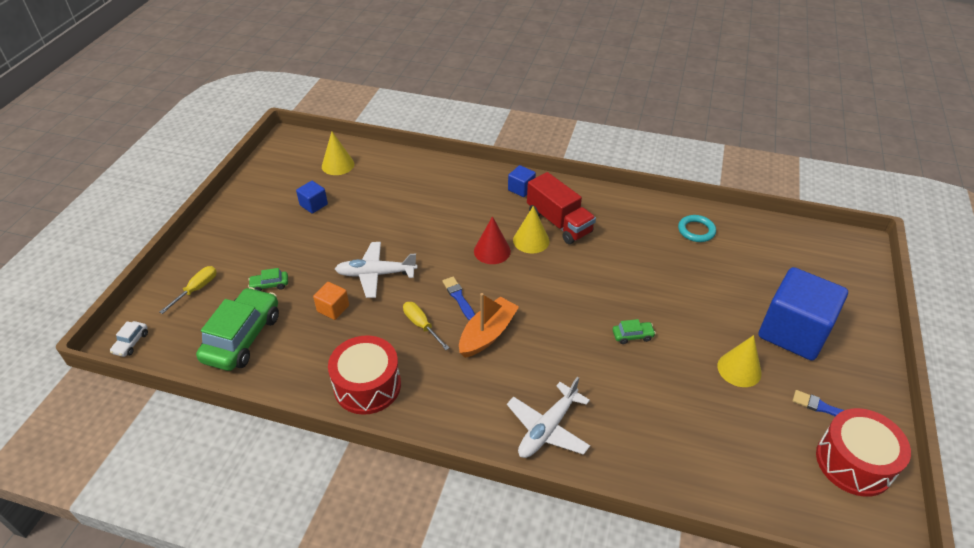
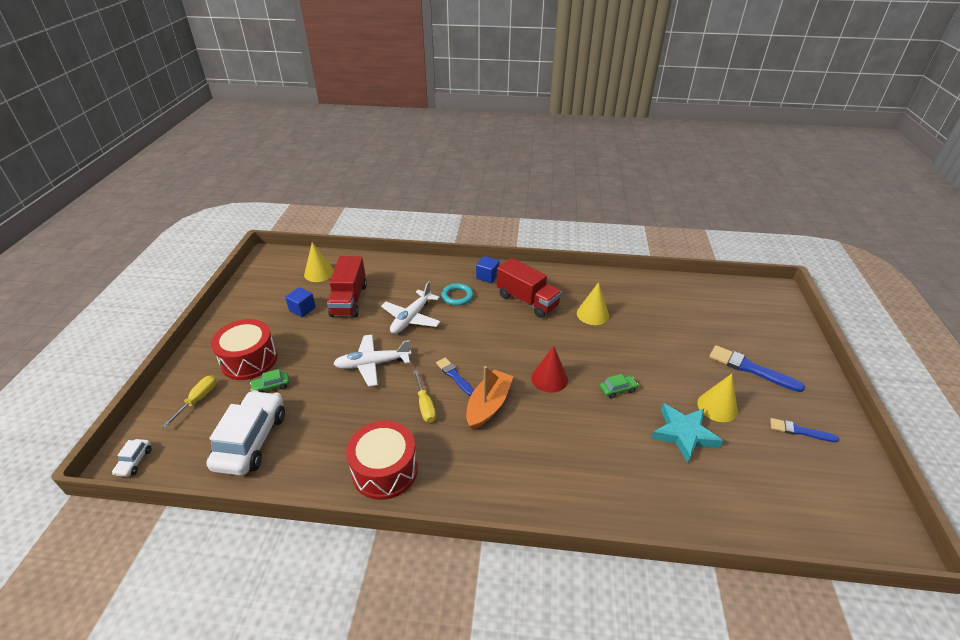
camera: 10 degrees left, 5 degrees down
(242, 337) = (251, 440): green car -> white car
(333, 308) = (337, 401): orange cube -> none
(364, 200) = (349, 300): none -> red truck
(421, 325) = (425, 405): yellow screwdriver -> yellow screwdriver turned 150 degrees counterclockwise
(492, 251) = (474, 331): red cone -> red cone (549, 378)
(531, 240) = (507, 318): yellow cone -> yellow cone (592, 314)
(547, 429) = (566, 486): white plane -> white plane (411, 318)
(691, 393) = (683, 434): none -> turquoise star
(696, 231) = (644, 295): turquoise ring -> turquoise ring (457, 296)
(793, 332) = (750, 368): blue cube -> blue brush
(854, 462) = (841, 475): red drum -> red drum (249, 360)

